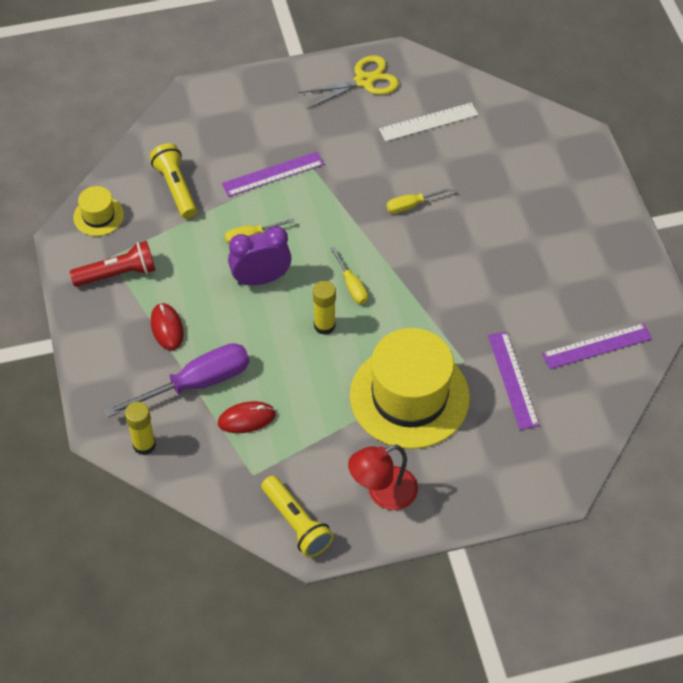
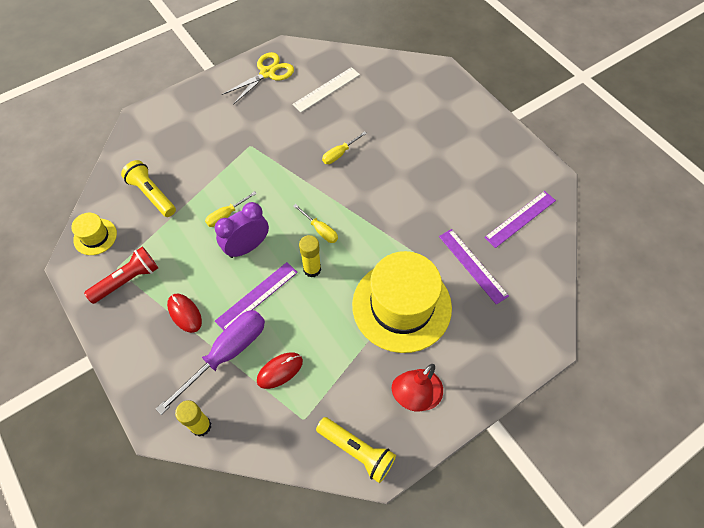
camera: 20 degrees left, 5 degrees up
(273, 174) = (225, 161): purple ruler -> purple ruler (257, 296)

